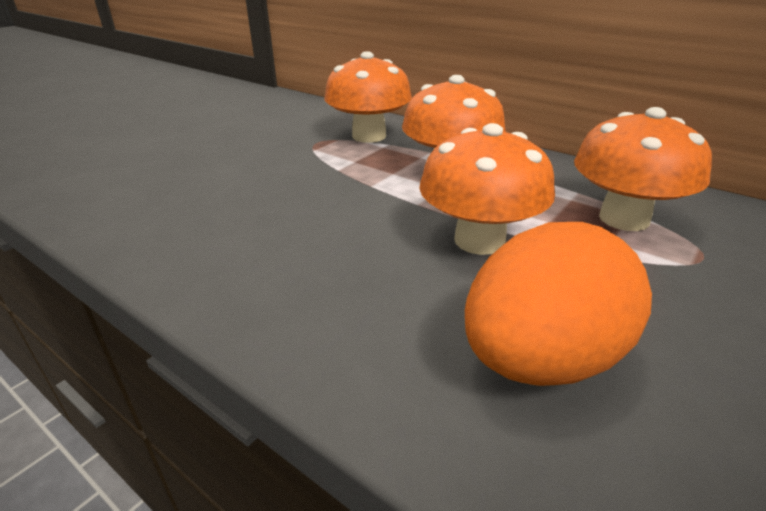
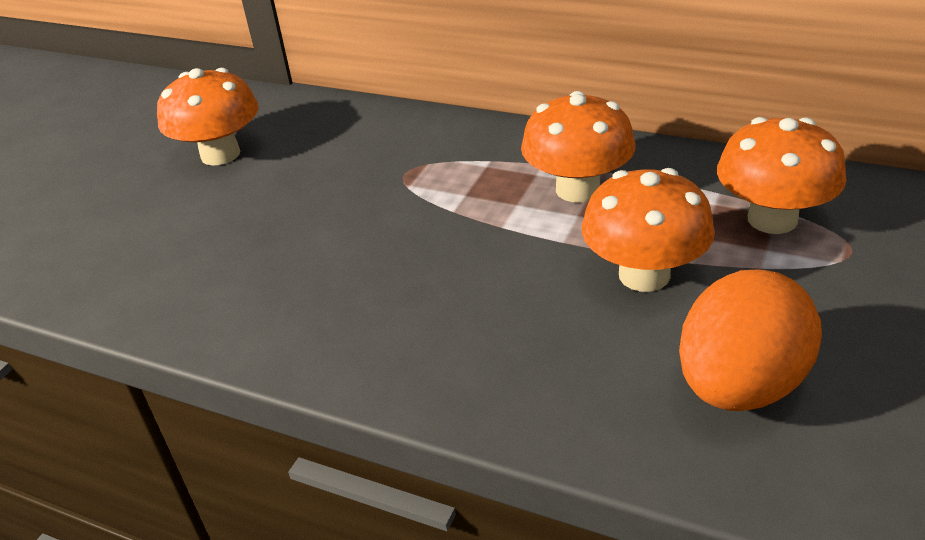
camera: 10 degrees left, 5 degrees up
(369, 136) = (461, 152): orange mushroom -> orange mushroom (220, 154)

